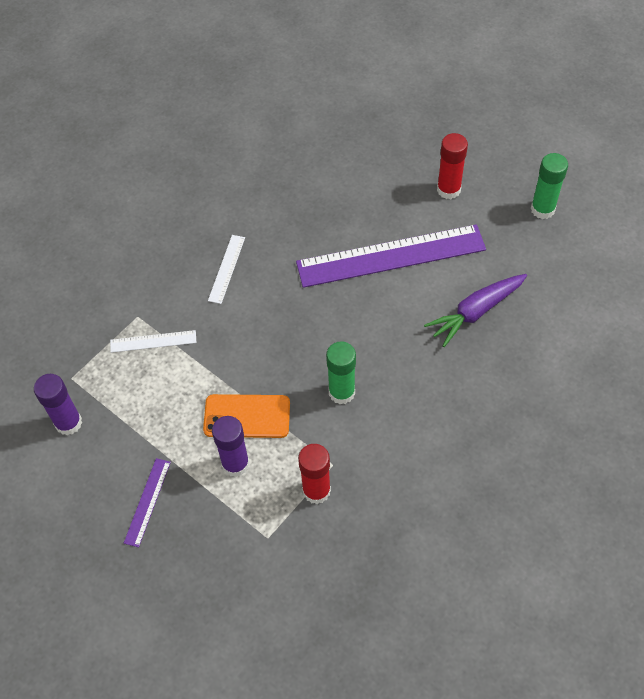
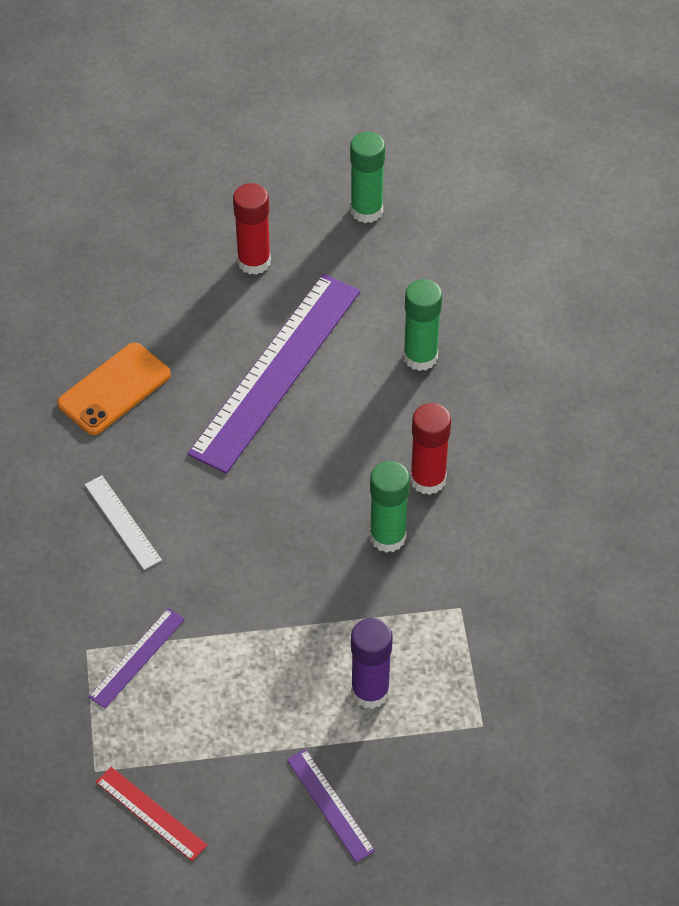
camera: 50 degrees left, 5 degrees down
(68, 423) = (151, 813): purple glue stick -> red ruler
(153, 341) = (137, 658): white ruler -> purple ruler
(247, 416) = (326, 640): orange phone -> orange phone (114, 389)
(316, 490) = (474, 643): red glue stick -> red glue stick (428, 479)
(475, 312) = (420, 357): purple carrot -> green glue stick

